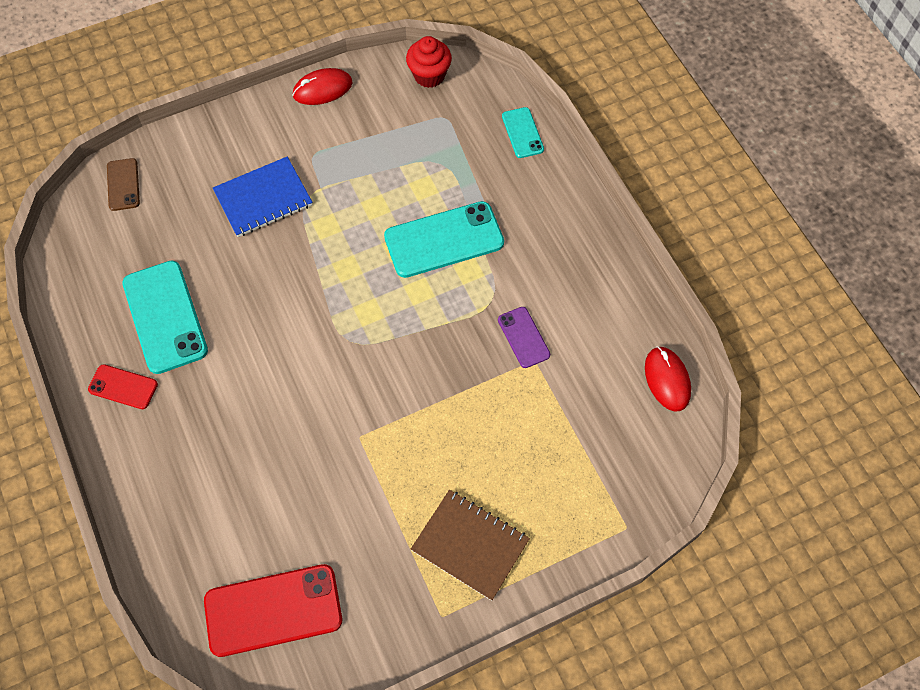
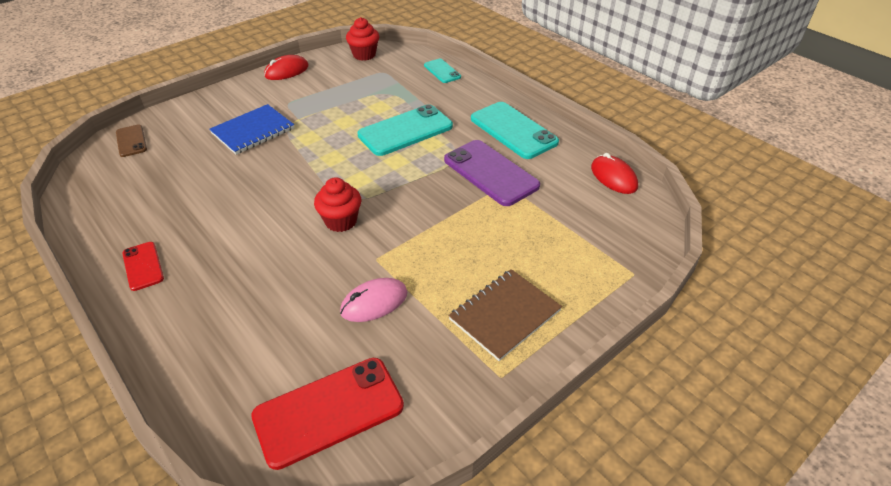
camera: 15 degrees left, 20 degrees down
(123, 387) = (143, 266): red phone -> red phone turned 60 degrees clockwise
(165, 317) = (178, 212): turquoise phone -> turquoise phone (513, 130)
(335, 373) = (341, 221): none -> red cupcake
(344, 495) = (374, 302): none -> pink mouse
(470, 545) = (505, 315): brown notebook -> brown notebook turned 60 degrees counterclockwise
(523, 337) = (490, 173): purple phone -> purple phone, size x1.88

